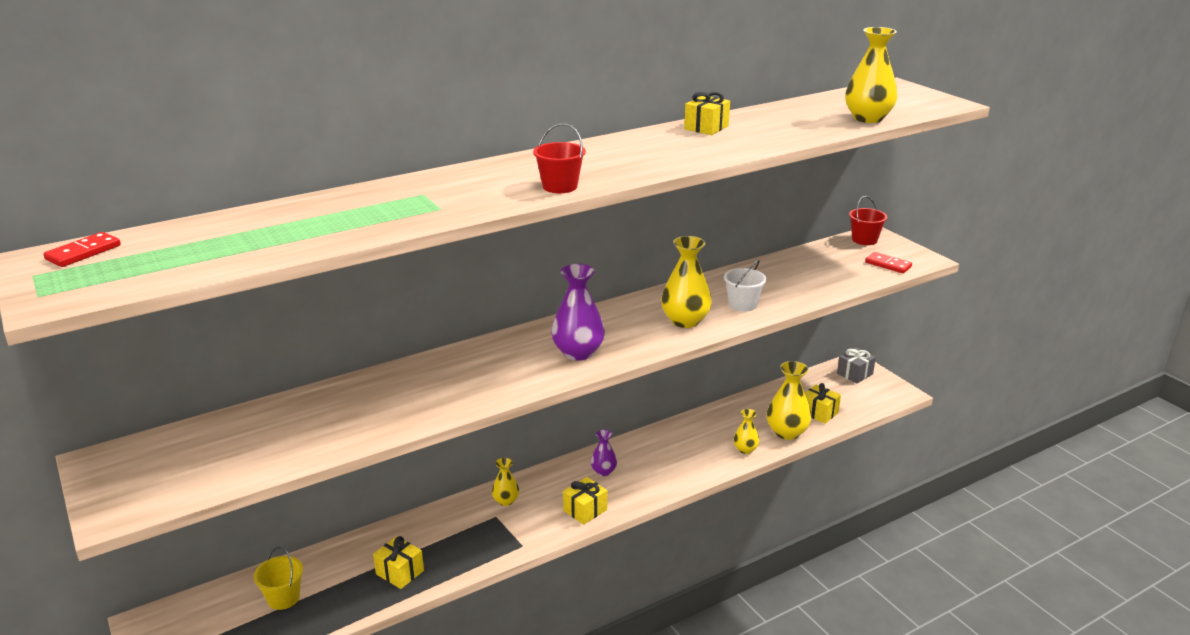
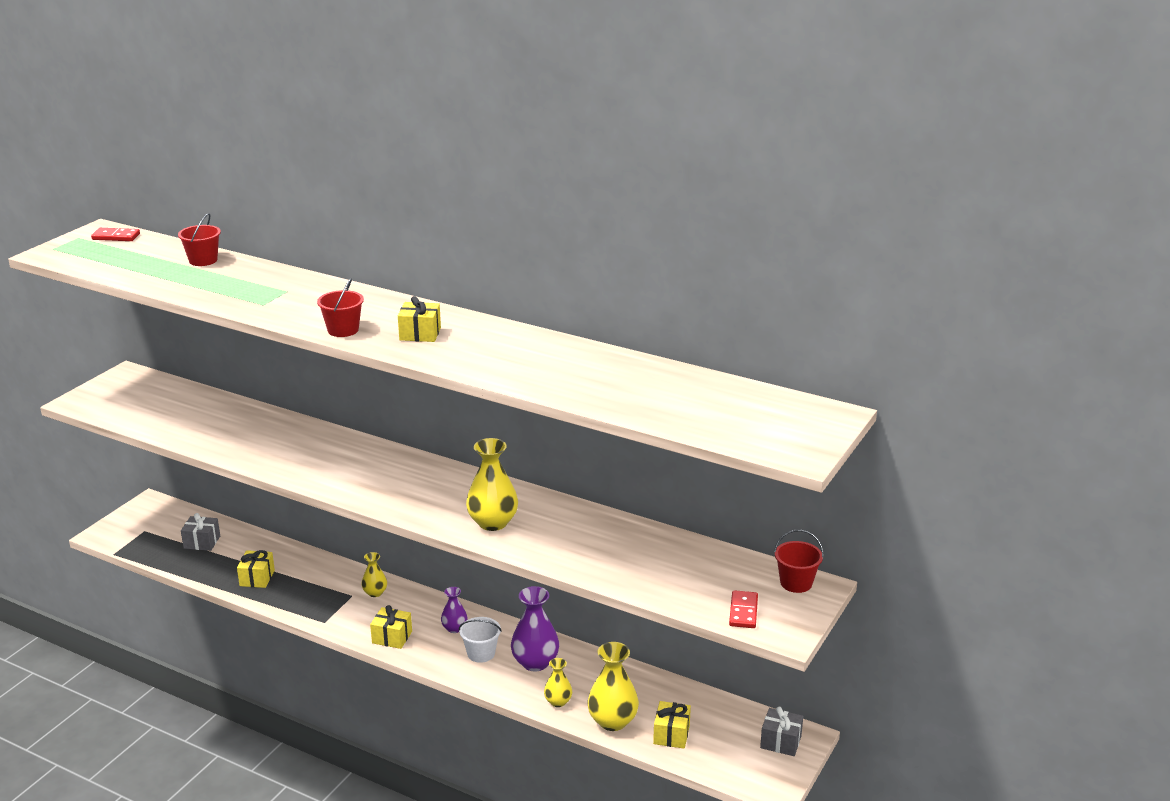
camera: 60 degrees right, 0 degrees up
(262, 218) = (203, 260): none -> red bucket
(283, 598) = (202, 542): yellow bucket -> grey gift
(578, 352) = (390, 488): purple vase -> purple vase (535, 662)
(706, 127) = (557, 350): yellow gift -> yellow gift (420, 334)
(742, 304) = (555, 544): white bucket -> white bucket (481, 653)
(868, 118) = (681, 418): yellow vase -> none

